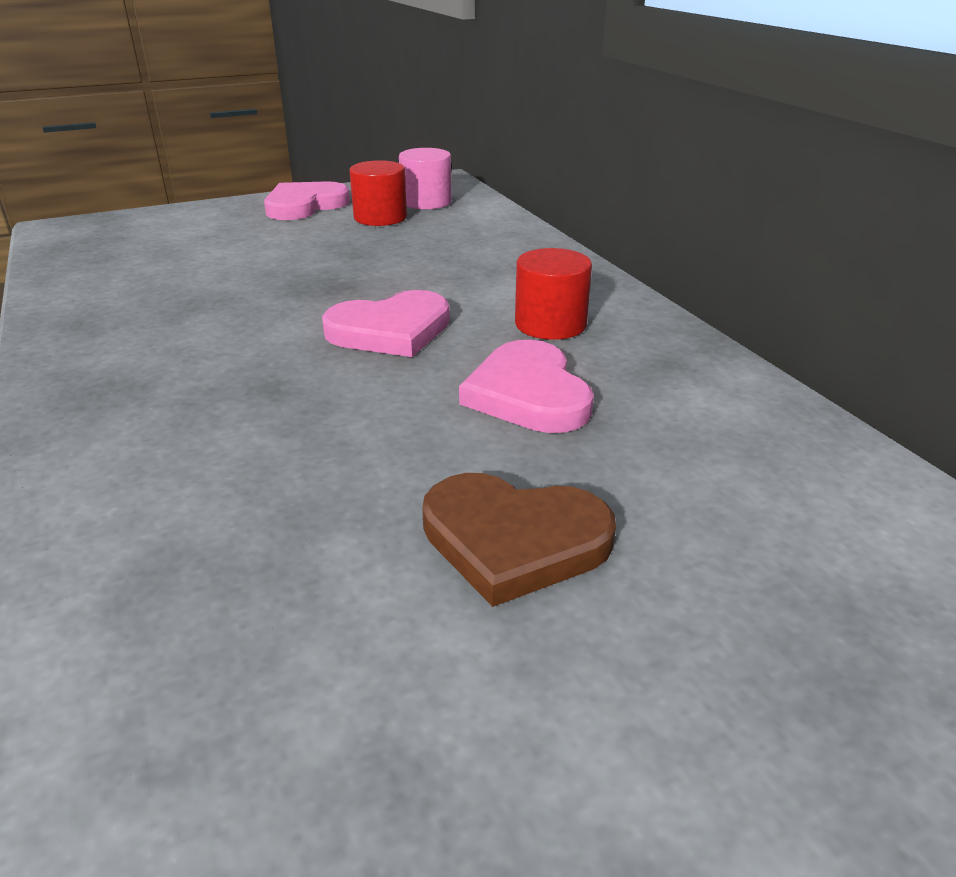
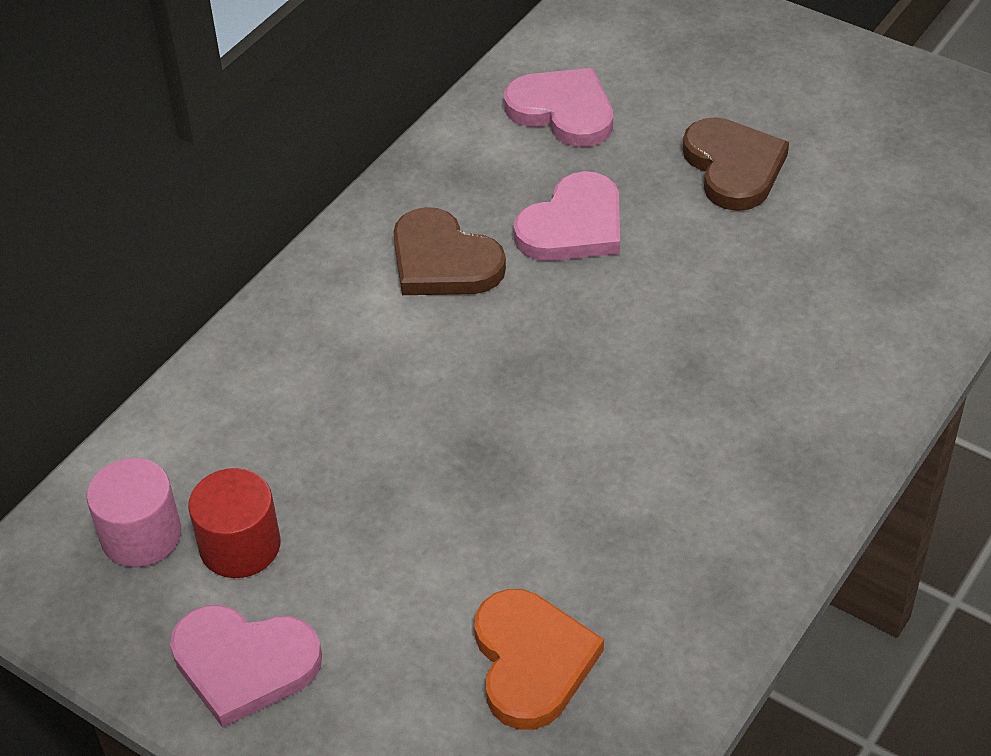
camera: 120 degrees left, 15 degrees up
(165, 259) = (531, 661): none -> orange heart
(390, 330) = (540, 354): pink heart -> pink heart (563, 111)
(550, 324) = (443, 261): red cylinder -> brown heart

